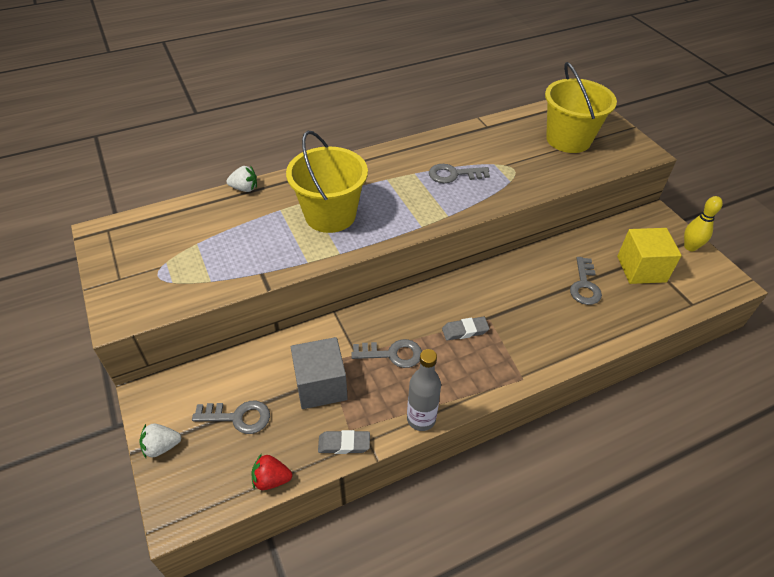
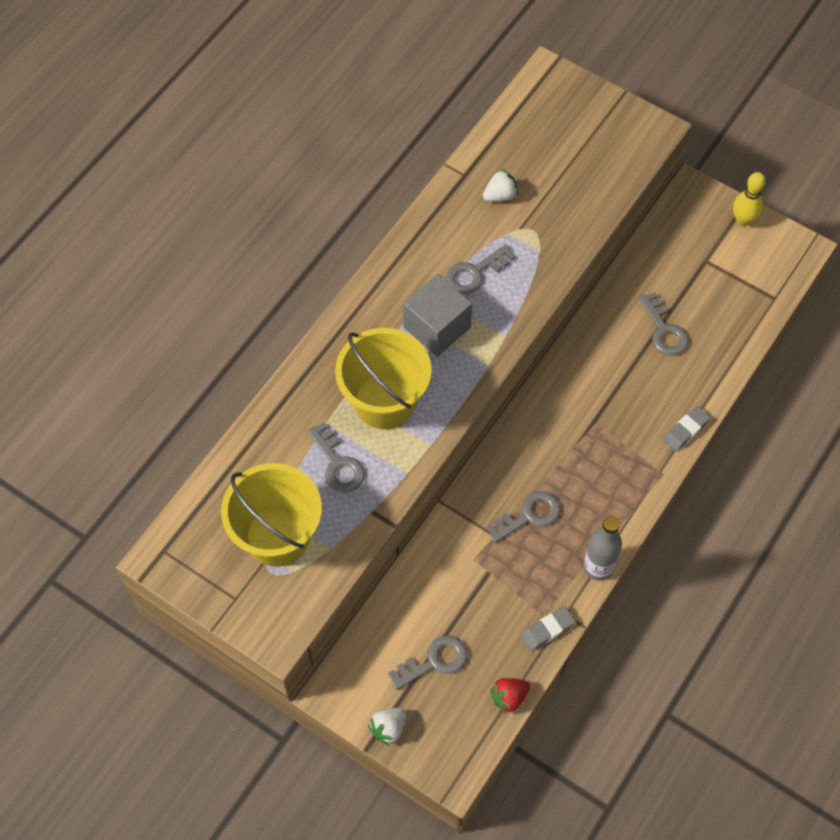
camera: 30 degrees left, 15 degrees up
(244, 188) = (263, 415): white strawberry -> white strawberry (500, 195)
(265, 235) = (338, 464): none -> grey key
(320, 385) = (485, 587): grey cube -> grey cube (437, 327)
(465, 331) = (580, 450): grey eraser -> grey eraser (685, 430)
(568, 139) = (565, 151): yellow bucket -> yellow bucket (277, 536)
(641, 269) = (708, 277): yellow cube -> none

